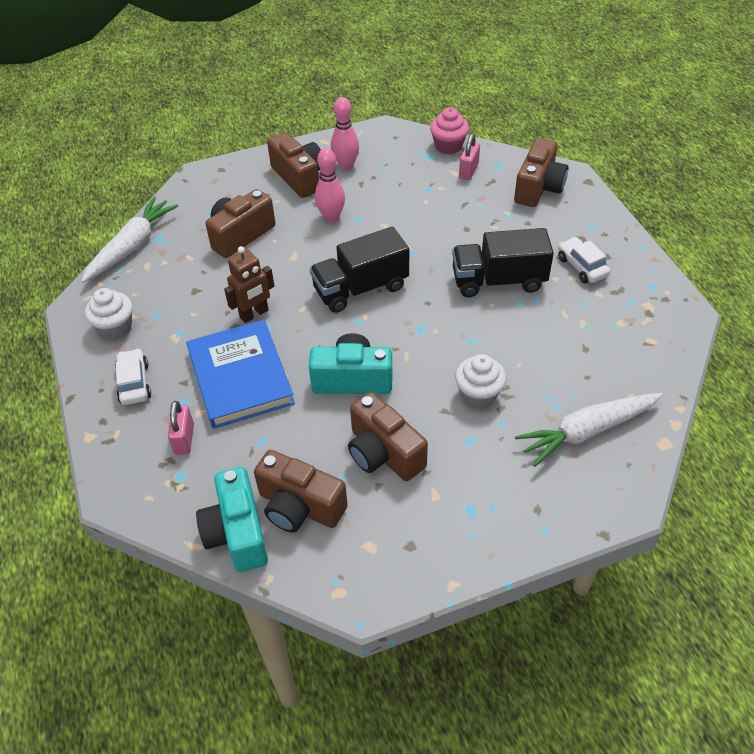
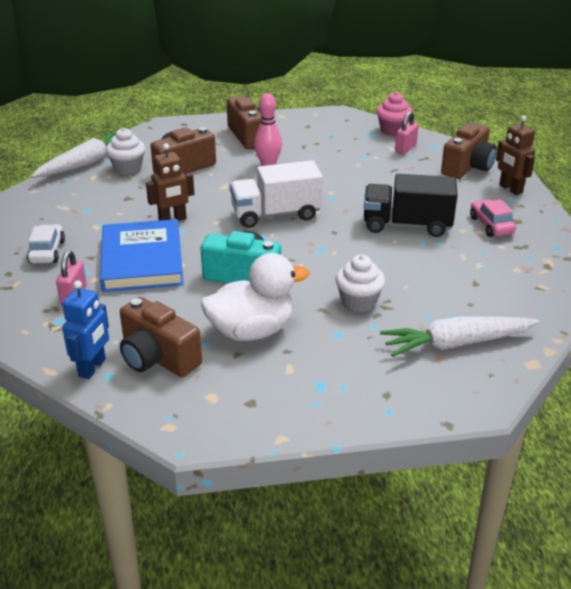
camera: 10 degrees right, 15 degrees down
(115, 327) = (48, 213): white cupcake -> white cupcake (127, 168)
(237, 533) = (92, 368): turquoise camera -> blue robot
(346, 166) = (294, 133): pink bowling pin -> none
(361, 288) = (276, 214): black truck -> white truck
(383, 453) = (252, 331): brown camera -> white duck
(581, 267) = (491, 225): white car -> pink car
(588, 213) = (510, 189): none -> brown robot

